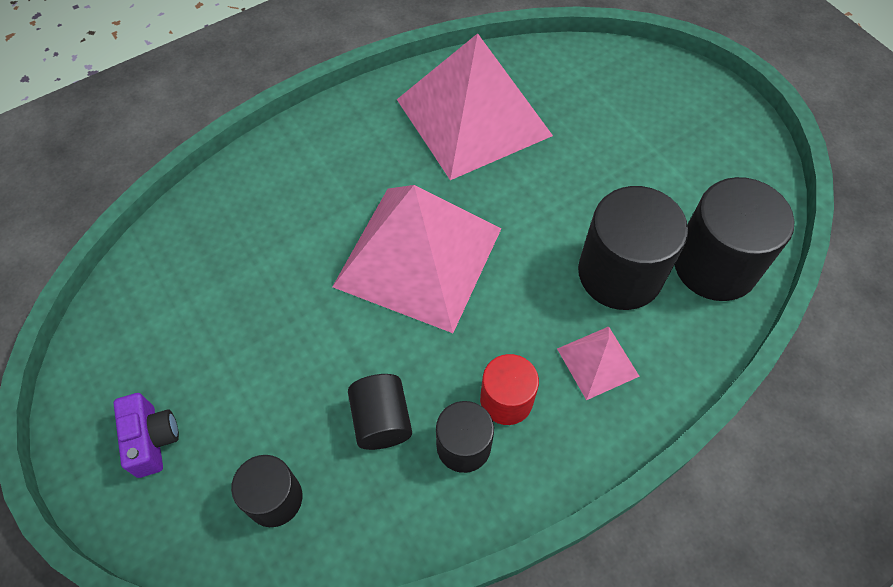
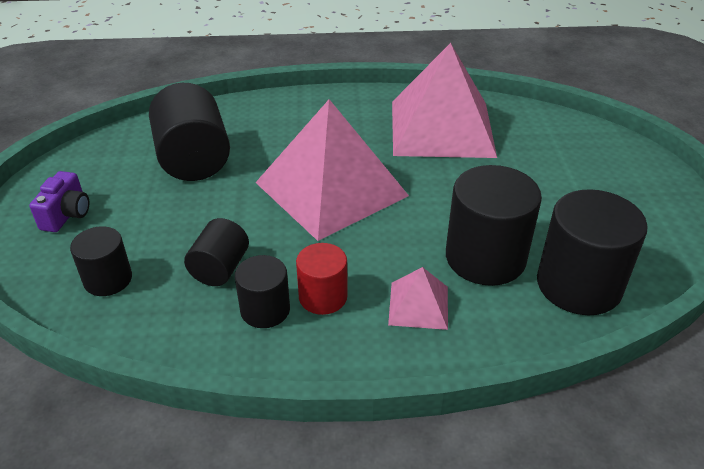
camera: 30 degrees right, 20 degrees down
(237, 287) = (193, 160): none -> black cylinder

